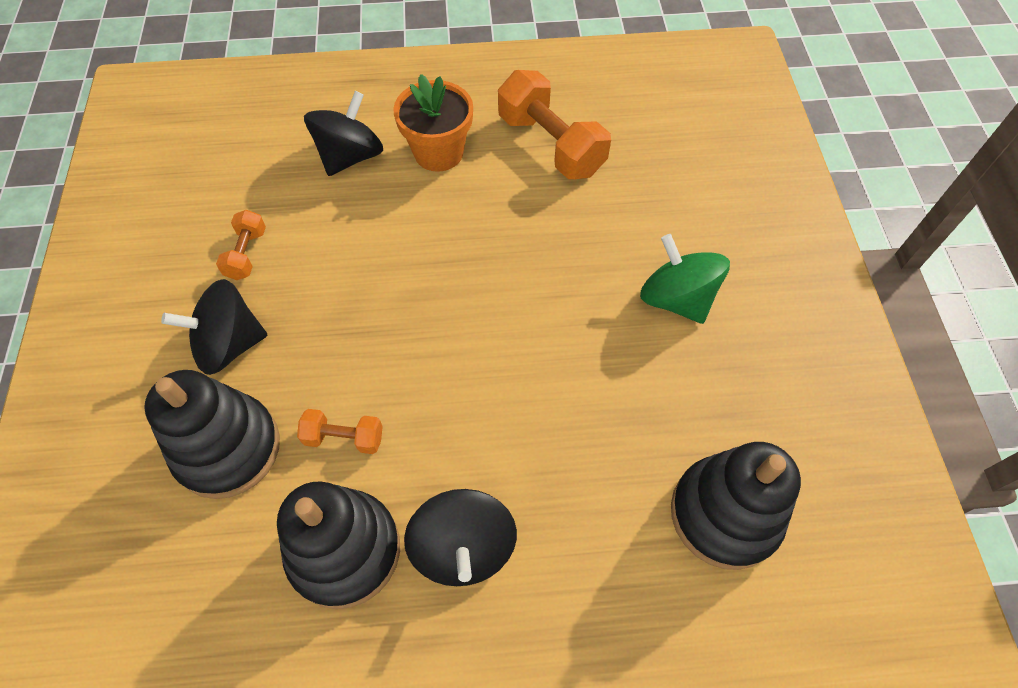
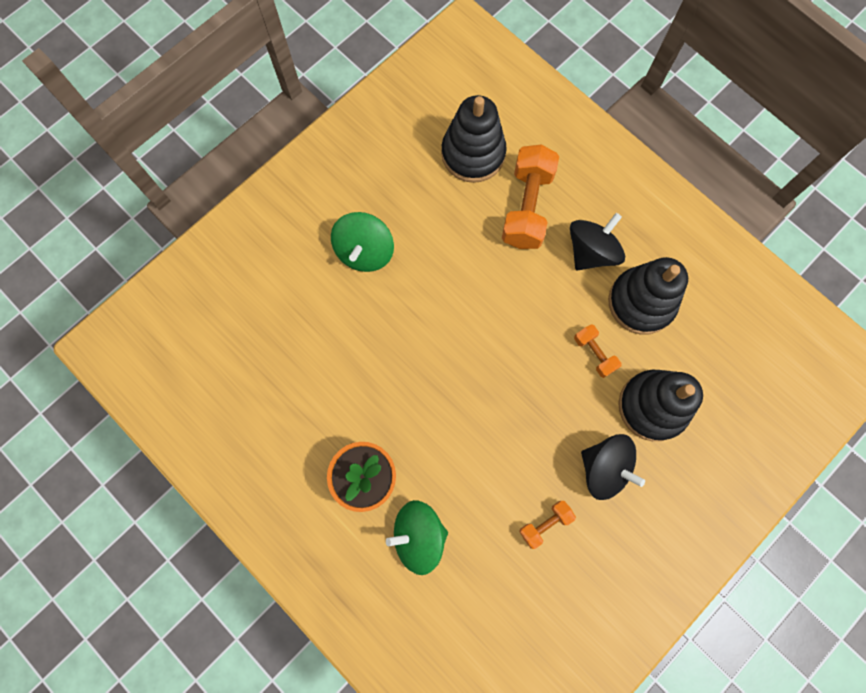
camera: 130 degrees left, 15 degrees up
(350, 156) = (418, 536): black spinning top -> green spinning top
(550, 145) = (300, 410): orange dumbbell -> orange dumbbell (527, 207)

